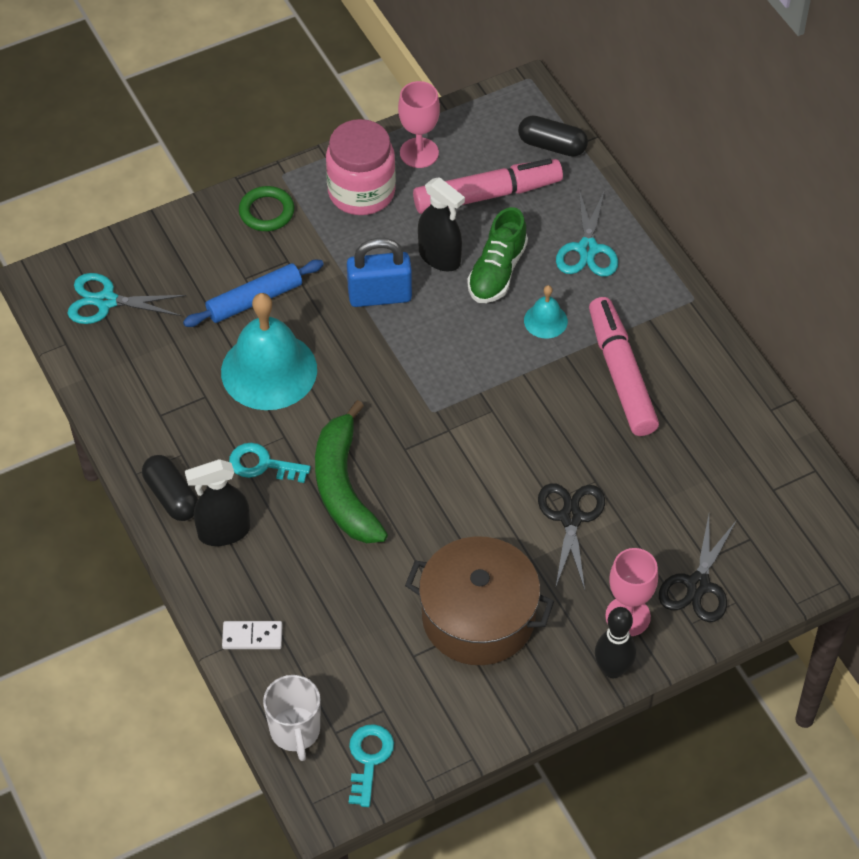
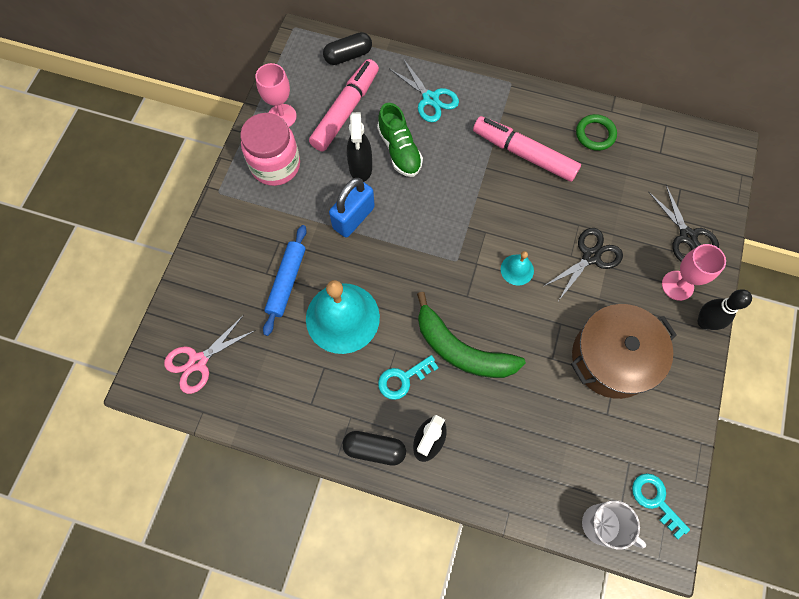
camera: 45 degrees left, 15 degrees up
(106, 301) = (198, 361): turquoise scissors -> pink scissors
(252, 637) = (515, 491): white domino -> none
(266, 212) = (234, 222): green ring -> green ring (595, 134)
(439, 257) = (360, 168): black spray bottle -> black spray bottle turned 90 degrees clockwise
(545, 320) = (454, 157): turquoise bell -> turquoise bell (517, 269)
(571, 518) = (591, 256): black scissors -> black scissors turned 90 degrees clockwise

